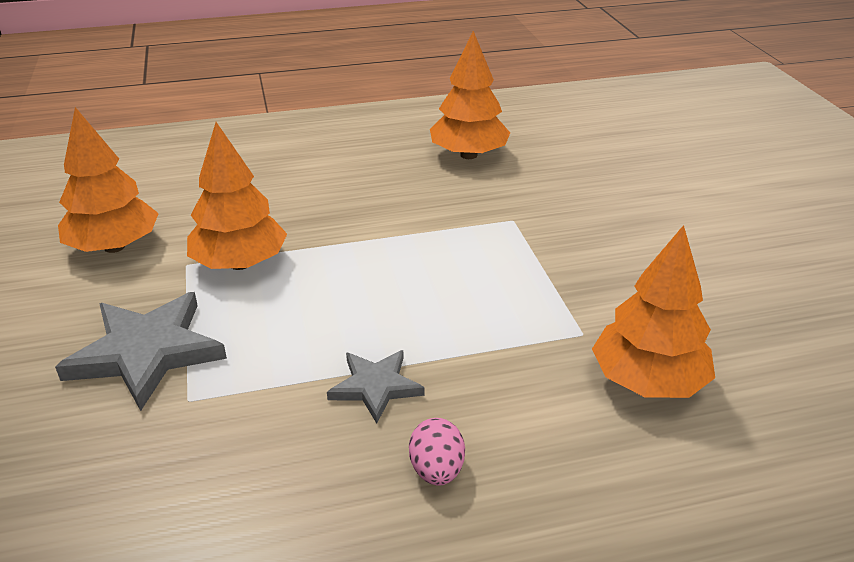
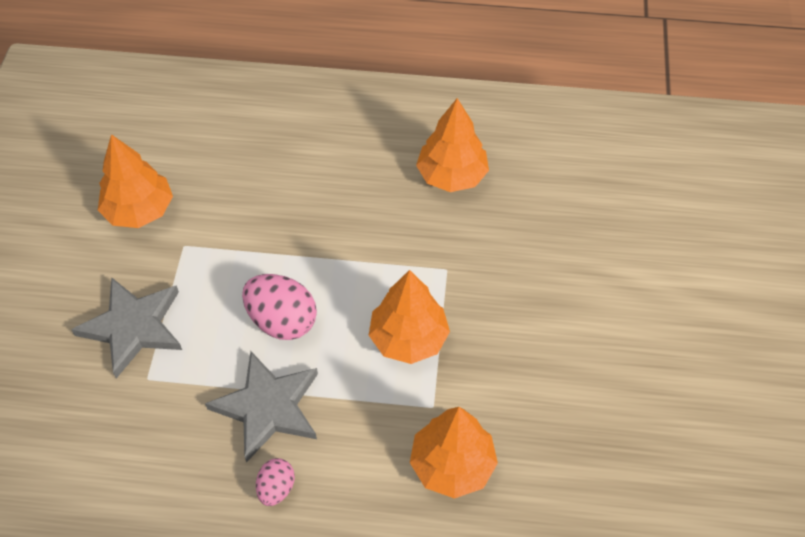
camera: 20 degrees right, 20 degrees up
(240, 263) = (221, 257): orange tree -> orange tree (408, 338)
(348, 301) = (282, 321): none -> pink egg
(376, 386) = (268, 407): grey star -> grey star, size x1.73

